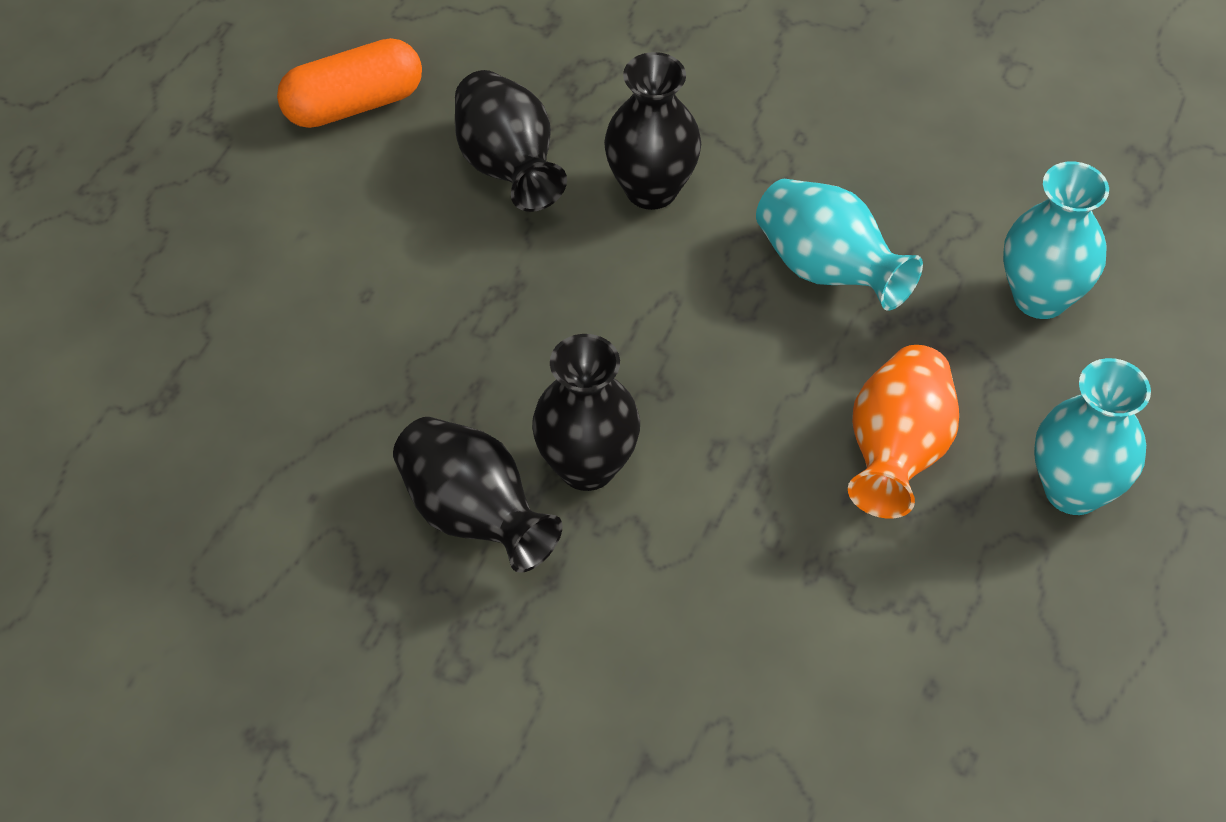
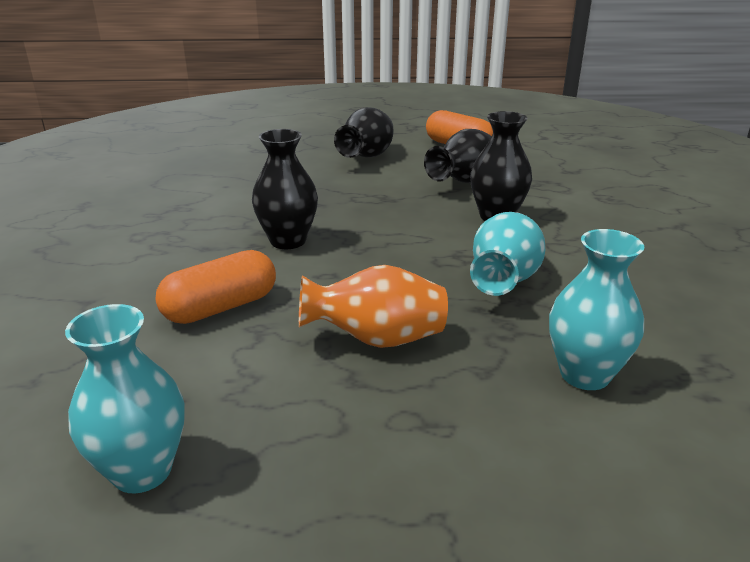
camera: 65 degrees right, 25 degrees down
(474, 515) = (236, 220): black vase -> black vase (367, 156)
(743, 598) = (221, 307): none -> orange capsule
(1073, 490) = (408, 435): turquoise vase -> turquoise vase (142, 471)

